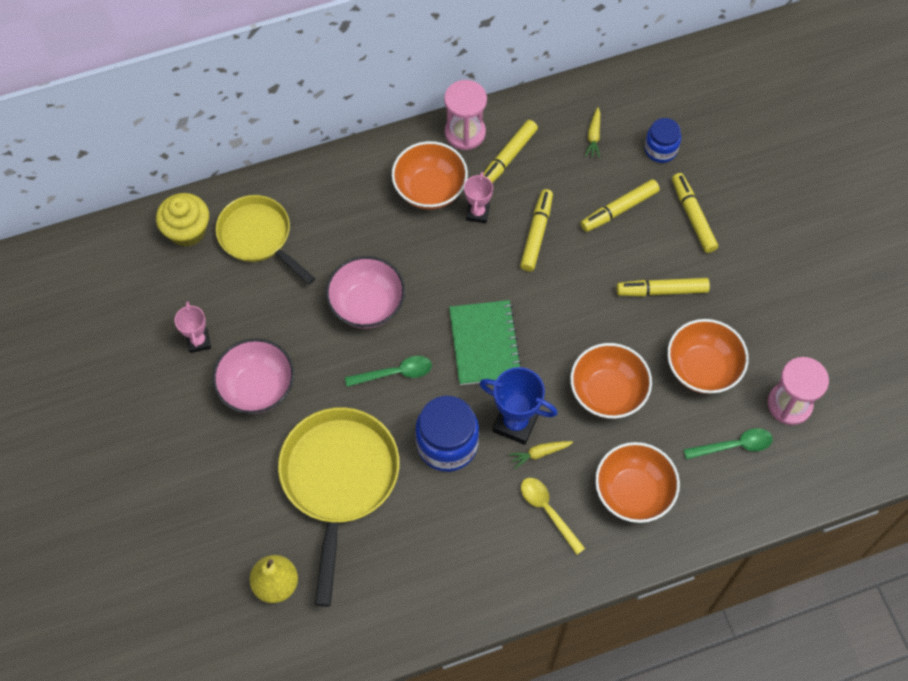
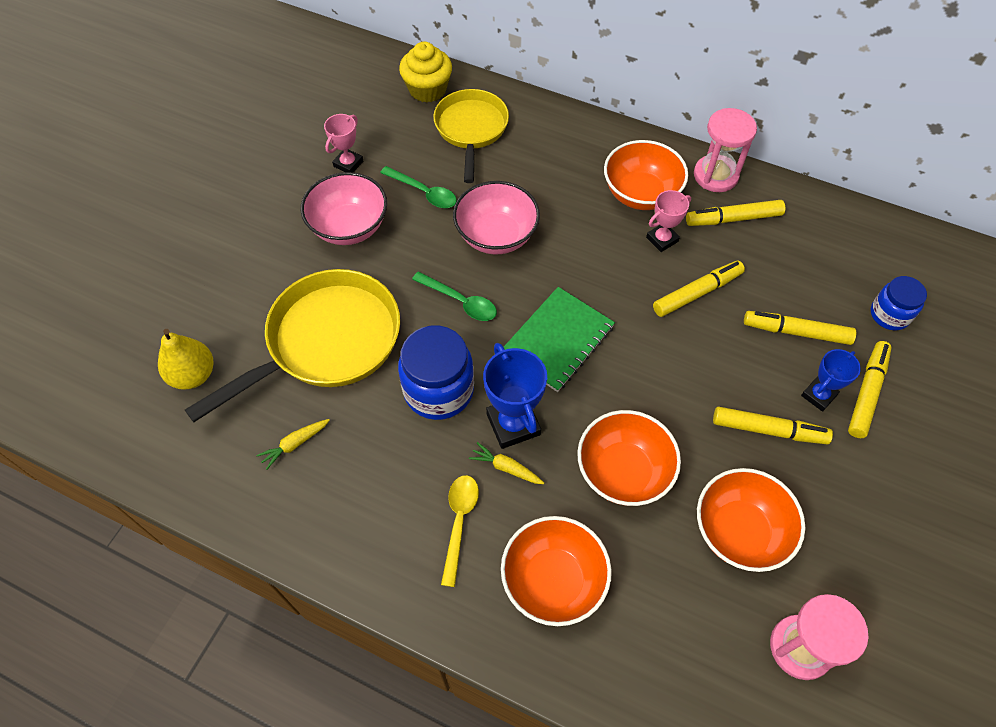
camera: 45 degrees right, 5 degrees down
(593, 136) = (832, 258): yellow carrot -> yellow carrot (295, 444)
(662, 290) = (768, 430): yellow marker -> yellow marker turned 150 degrees clockwise
(668, 242) = (818, 395): none -> blue trophy
(734, 446) = (698, 632): green spoon -> green spoon (424, 192)

